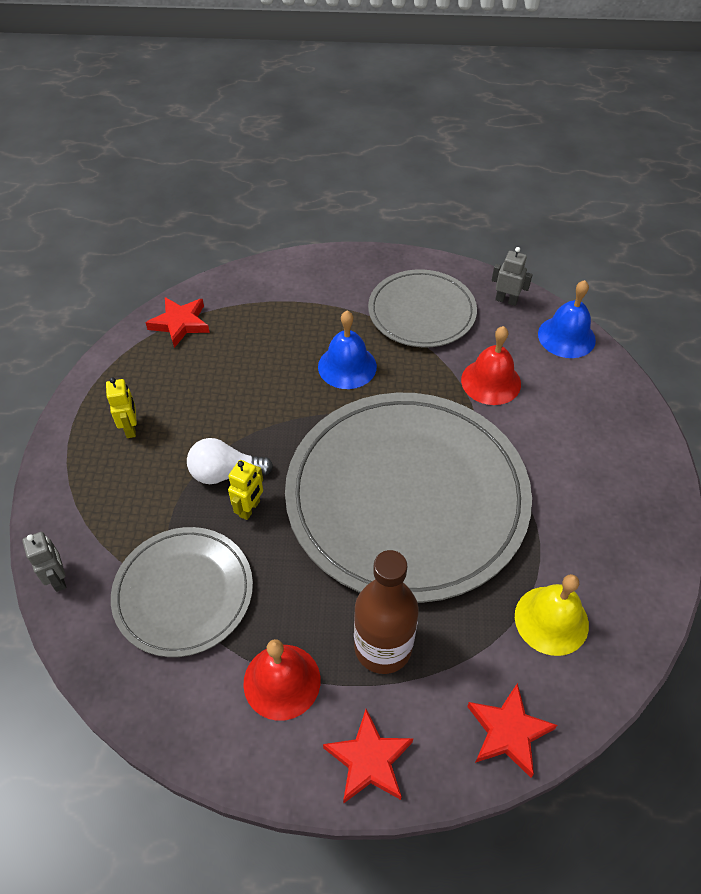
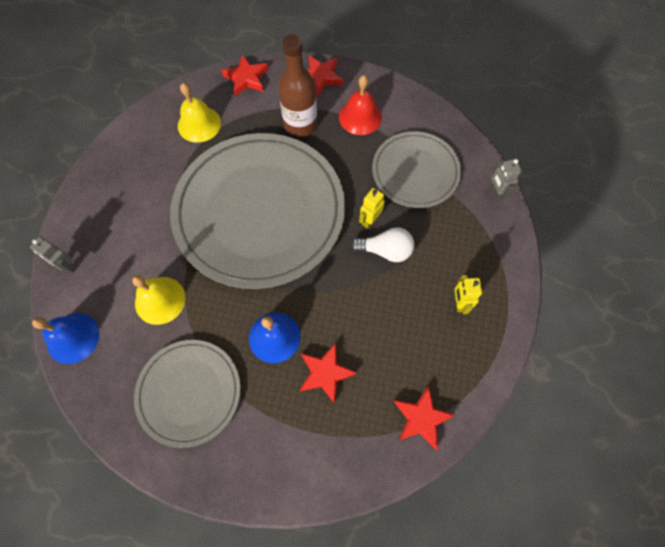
camera: 170 degrees left, 15 degrees up
(284, 344) = (325, 373): none -> red star
(491, 381) = (160, 300): red bell -> yellow bell
(506, 300) = (104, 394): grey robot -> grey robot (68, 266)

